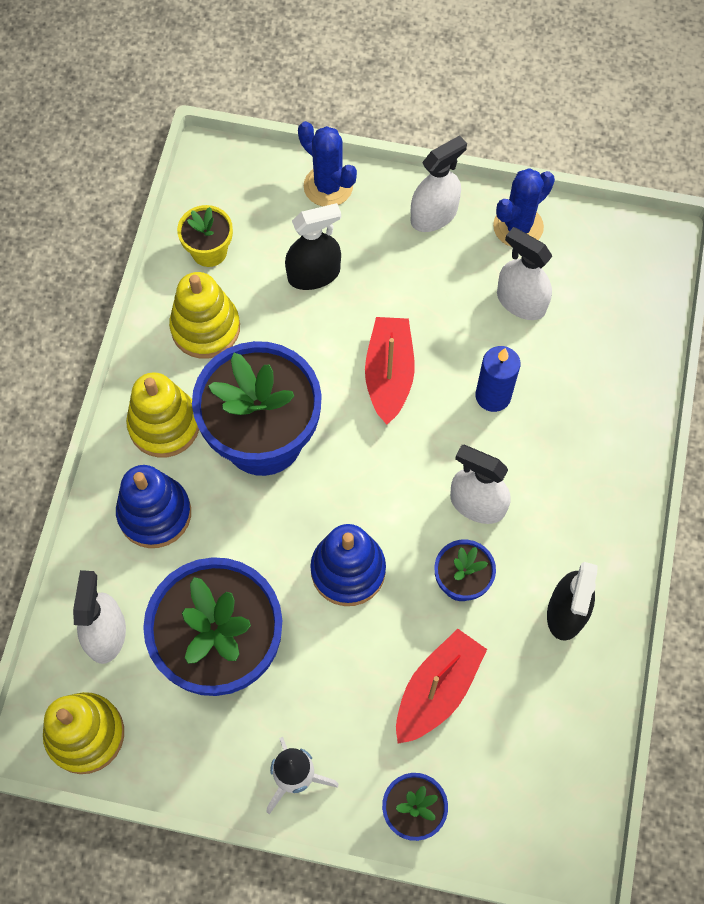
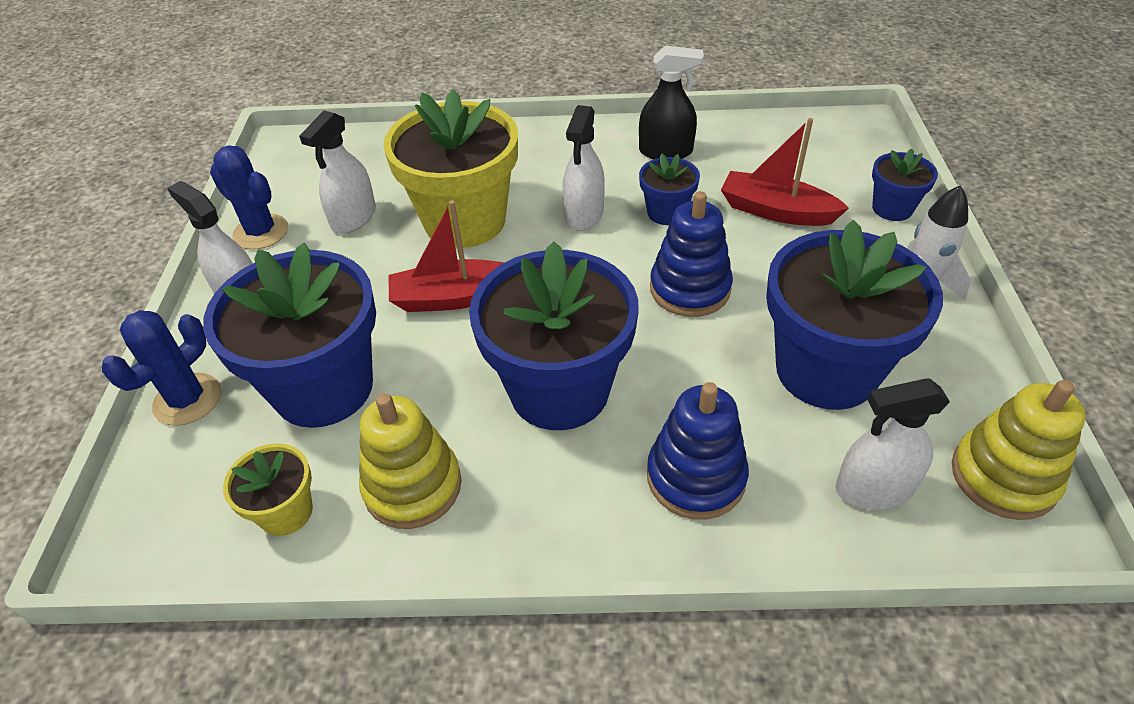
camera: 100 degrees left, 20 degrees down
(164, 425) = (568, 498): yellow stacking toy -> none
(314, 274) = (323, 388): black spray bottle -> blue flower pot
(493, 396) = (465, 221): blue candle -> yellow flower pot

